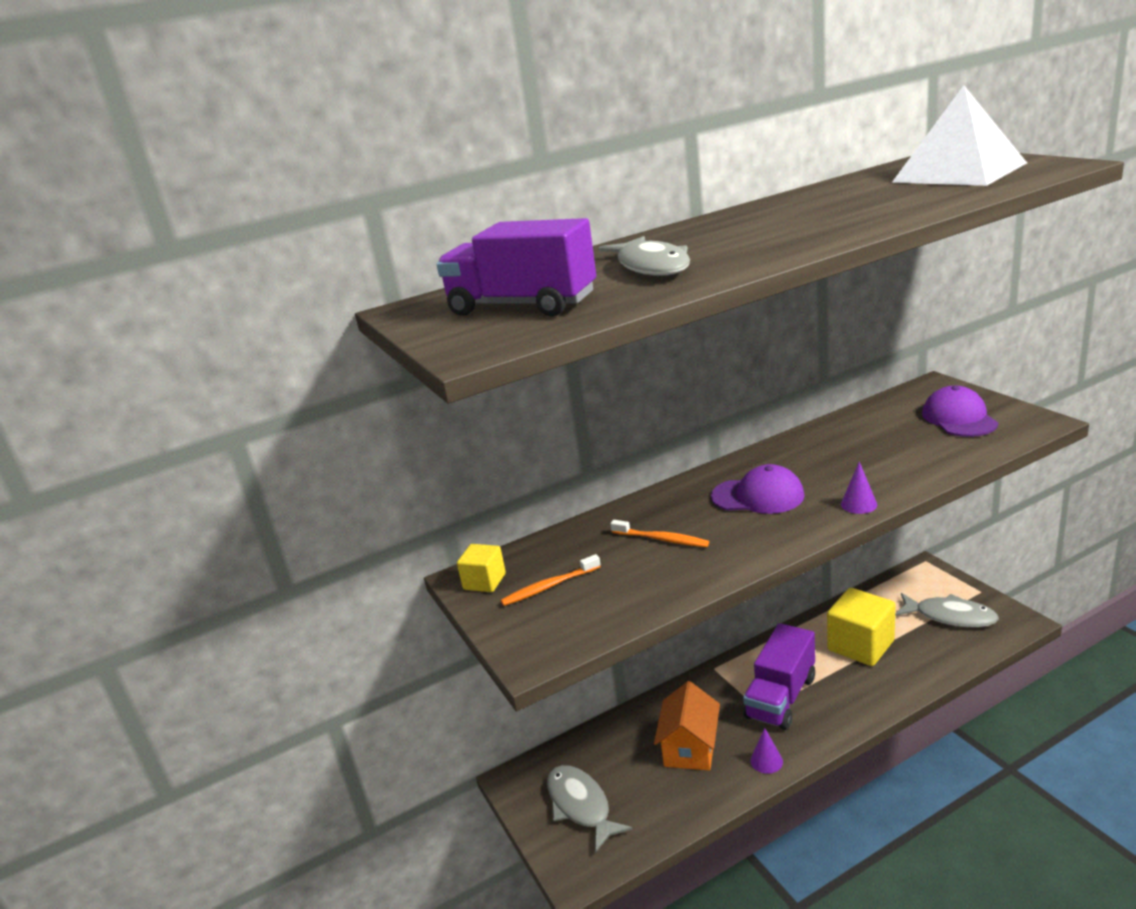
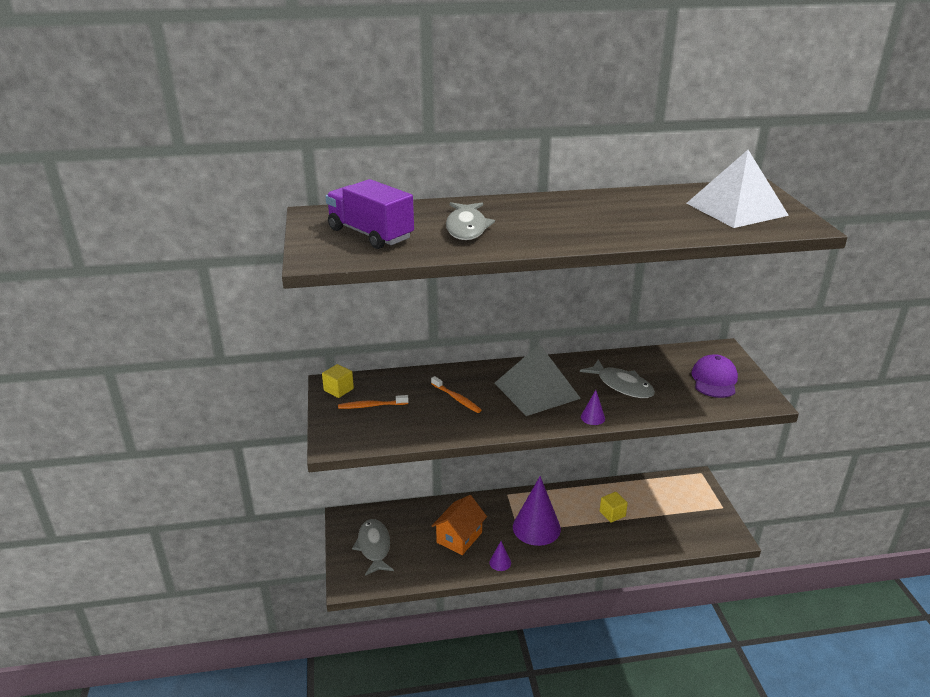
camera: 15 degrees right, 5 degrees up
(758, 496) = (536, 390): purple cap -> grey pyramid
(780, 697) = (536, 527): purple truck -> purple cone
(860, 645) = (612, 514): yellow cube -> yellow cube, size x0.54
(950, 616) = (688, 516): grey fish -> grey fish (622, 385)

